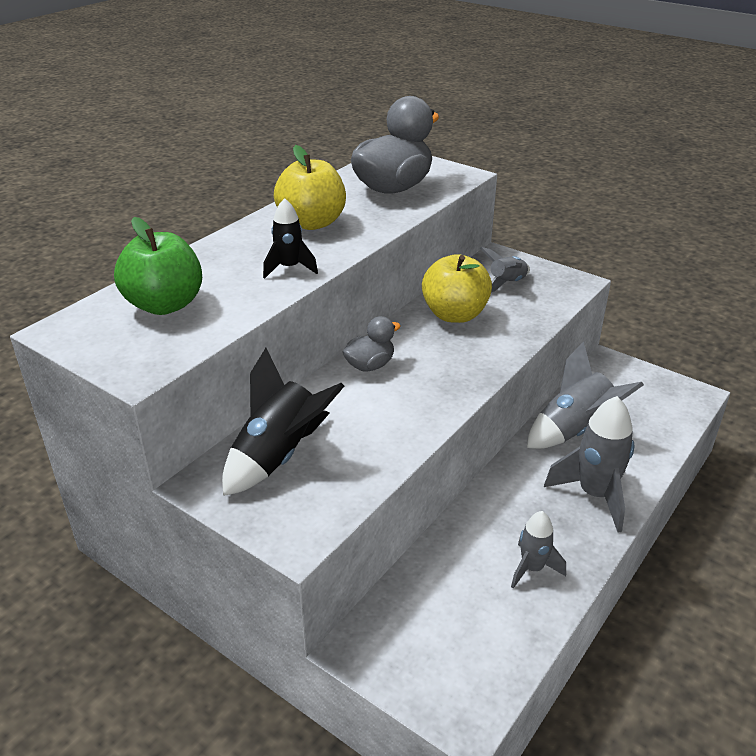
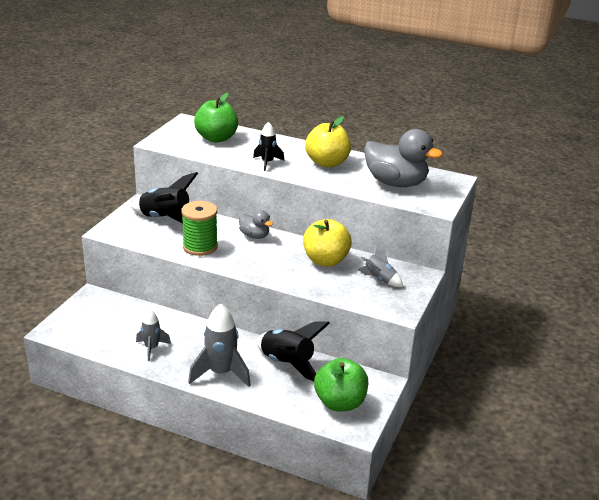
camera: 75 degrees right, 5 degrees down
(389, 424) = (200, 246): none -> green spool
(574, 430) = (287, 364): grey rocket -> black rocket
(649, 399) = (340, 403): none -> green apple

